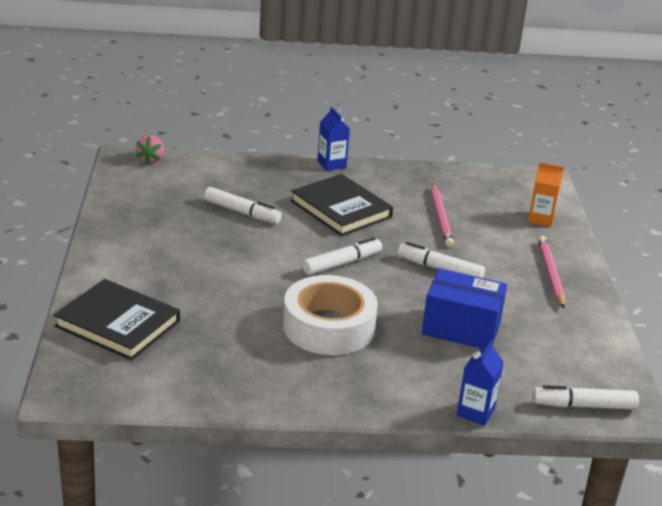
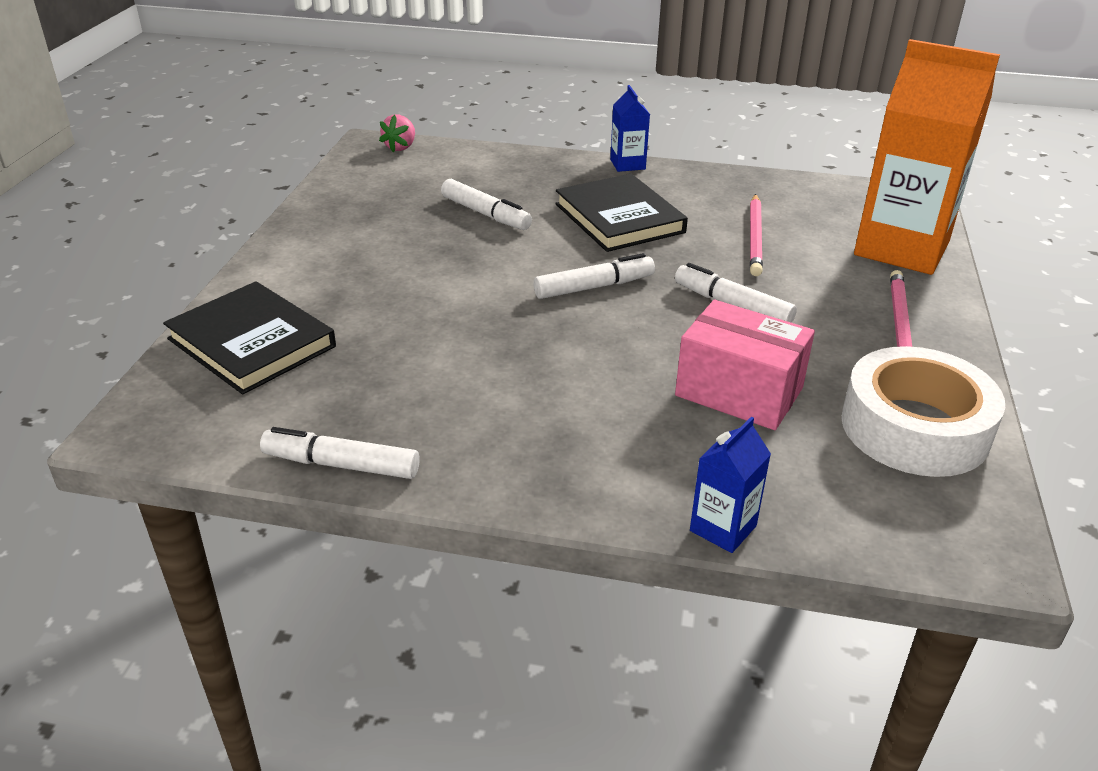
camera: 15 degrees right, 5 degrees up
(328, 327) = (541, 372): white tape -> white tape (914, 428)
(461, 328) = (739, 392): blue box -> pink box
(541, 219) = (901, 248): orange carton -> orange carton, size x2.29
(583, 405) = (910, 537): white marker -> white marker (341, 465)

